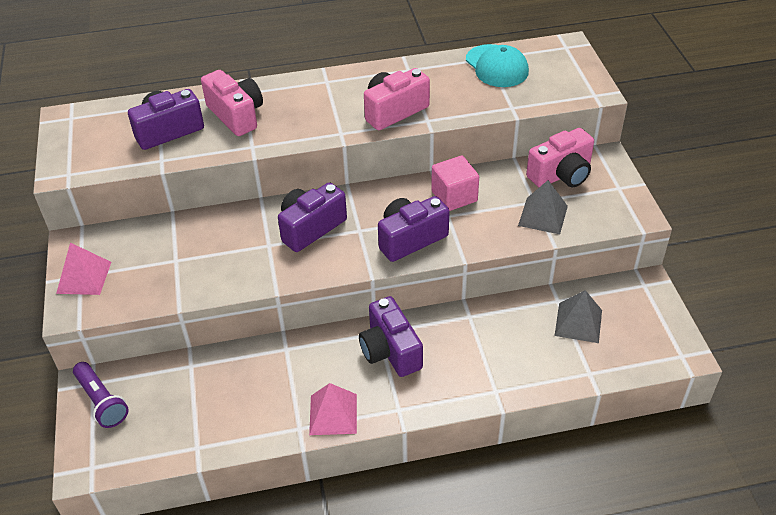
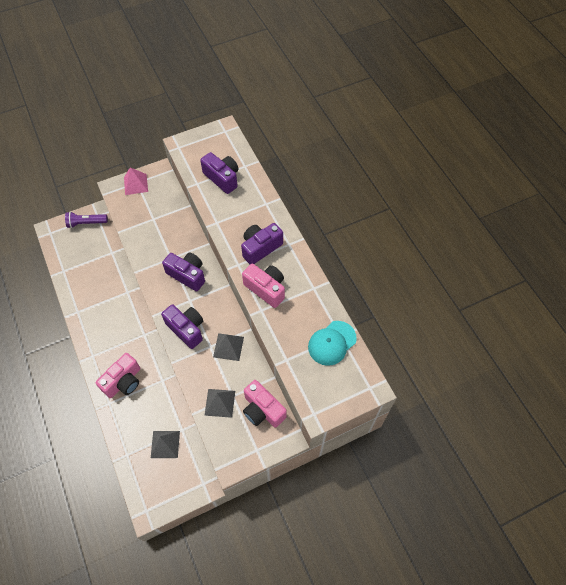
camera: 75 degrees right, 15 degrees up
(101, 401) = (86, 223): purple flashlight -> purple flashlight turned 45 degrees clockwise
(236, 115) = (243, 206): pink camera -> pink camera (123, 381)
(333, 414) = (87, 325): pink pyramid -> none
(390, 351) = (131, 343): purple camera -> purple camera (260, 248)
(454, 196) = (228, 347): pink cube -> grey pyramid

